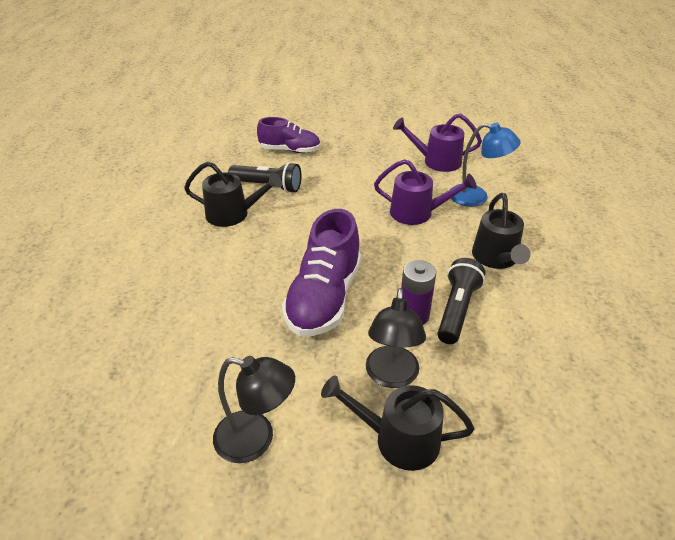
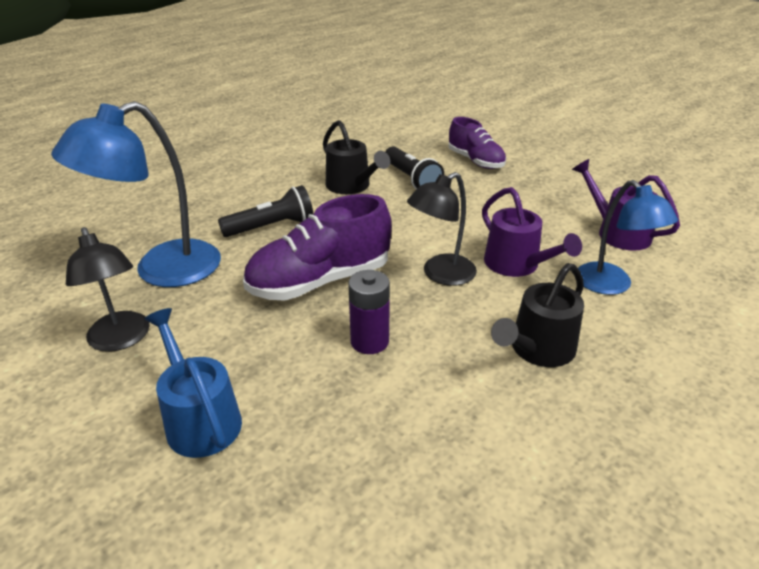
camera: 45 degrees right, 5 degrees down
(194, 370) = (162, 270): none -> blue lamp
(391, 376) = (272, 372): black lamp -> black lamp (441, 275)
(398, 439) = (199, 418): black watering can -> blue watering can
(457, 310) = (417, 364): black flashlight -> black flashlight (271, 227)

